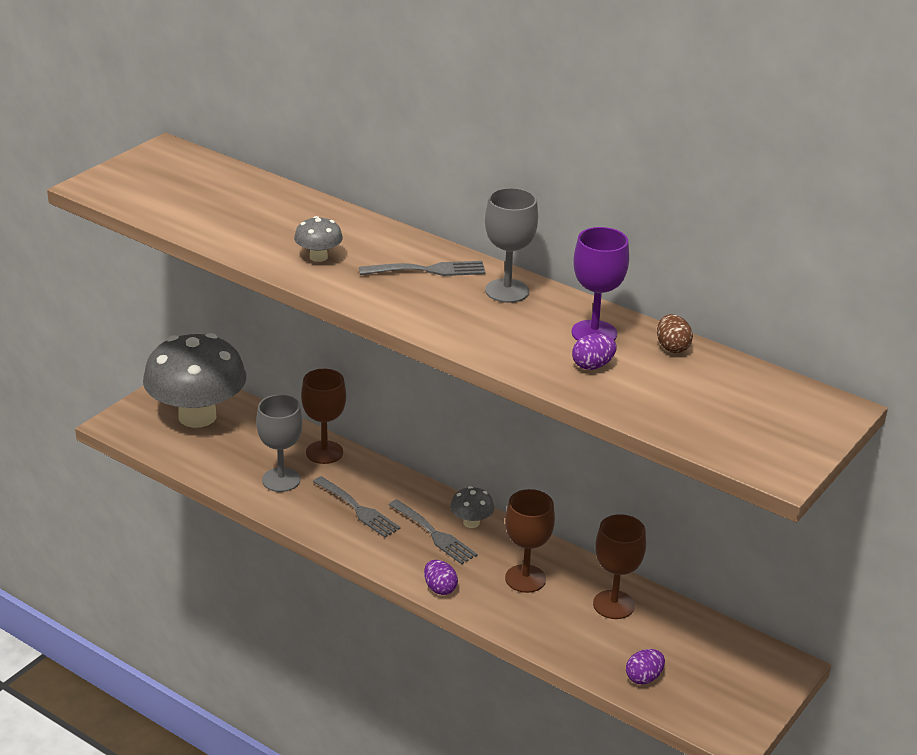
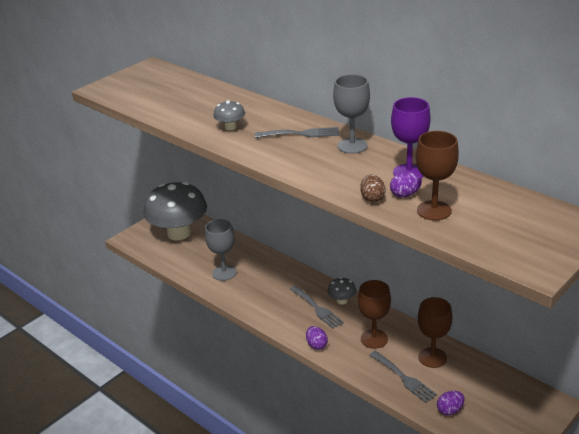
camera: 10 degrees right, 0 degrees up
(324, 452) = (253, 255): brown goblet -> brown goblet (434, 210)
(358, 509) = (270, 292): grey fork -> grey fork (404, 378)
(672, 347) = (463, 181): brown egg -> brown egg (372, 198)

